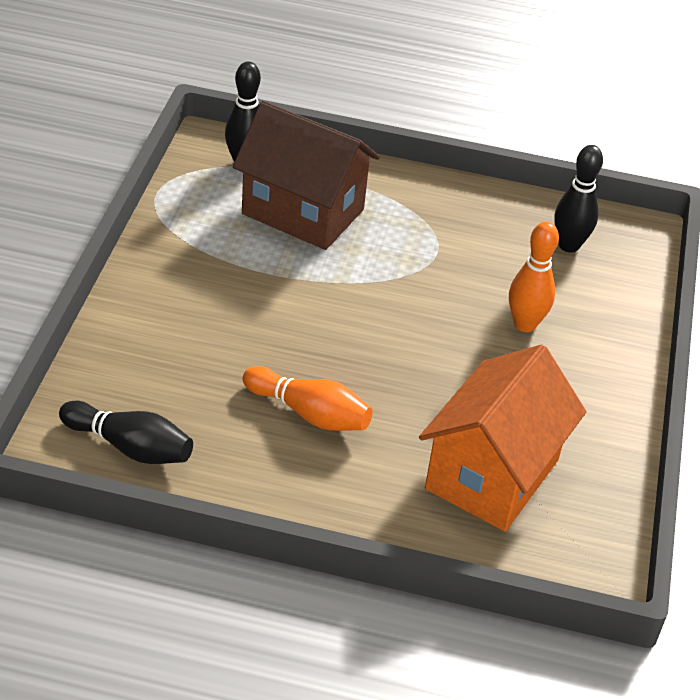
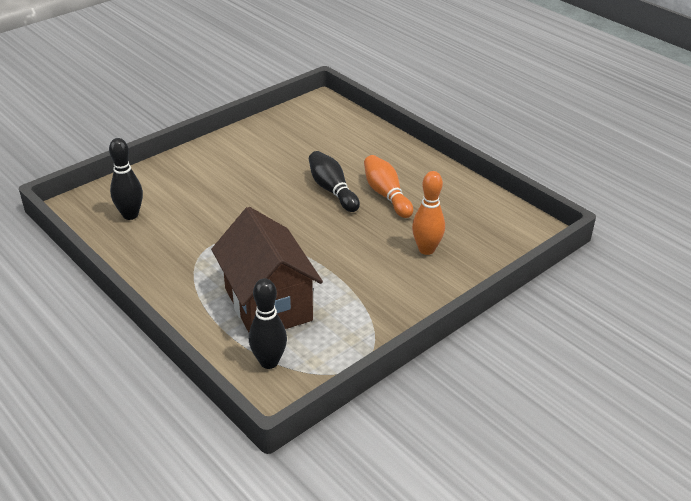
camera: 140 degrees left, 5 degrees down
(130, 447) = (496, 216): black bowling pin -> black bowling pin (332, 190)
(492, 474) = (323, 142): orange house -> none
(525, 324) = (219, 188): orange bowling pin -> orange bowling pin (426, 249)

